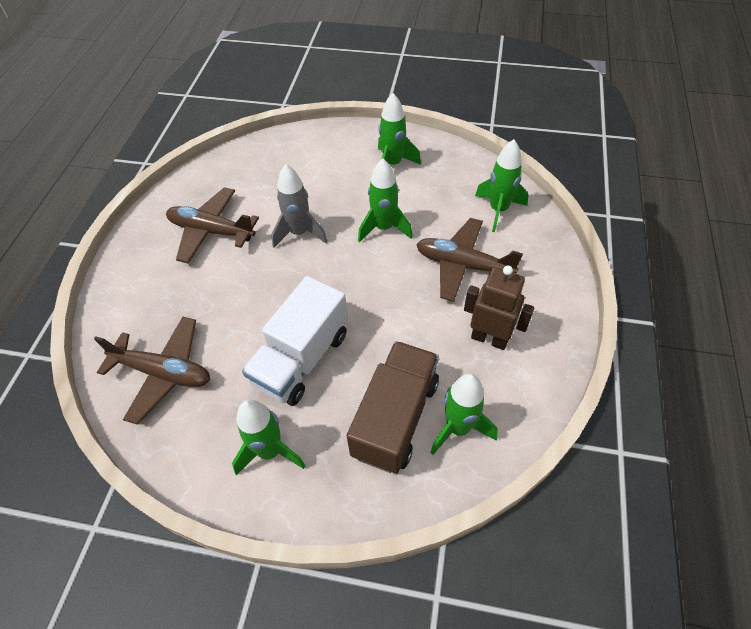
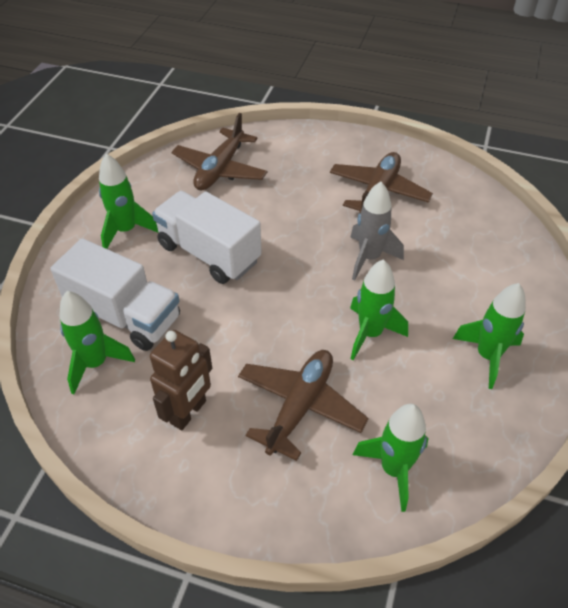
camera: 95 degrees right, 5 degrees down
(395, 418) = (125, 315): brown truck -> white truck

